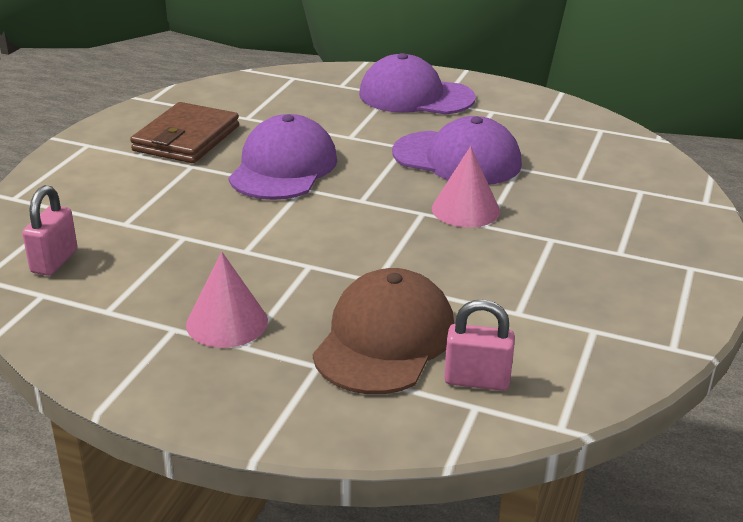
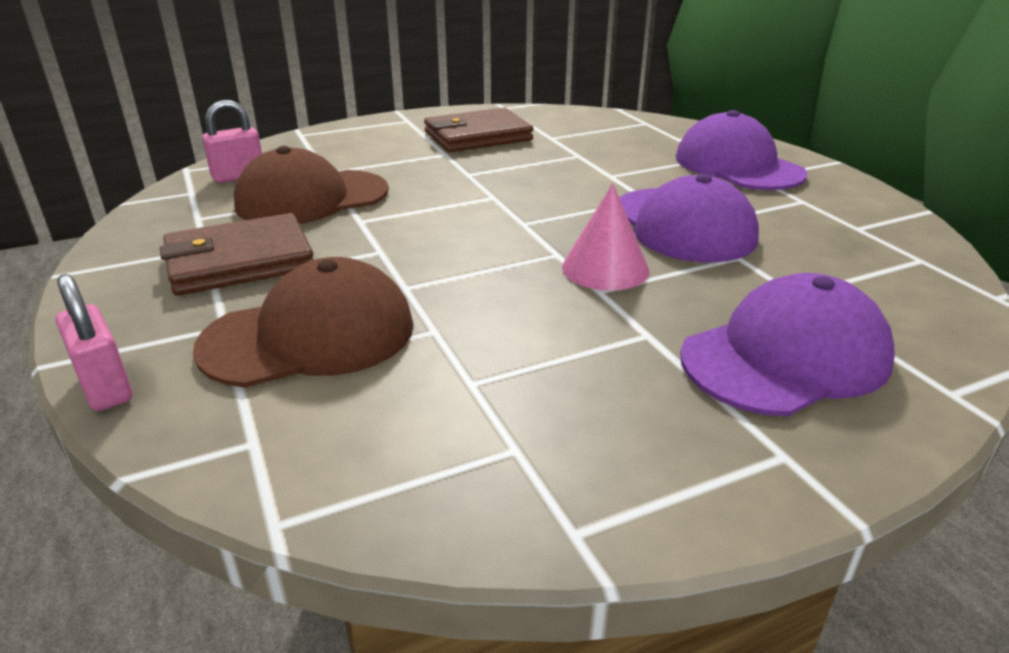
camera: 45 degrees right, 0 degrees up
(167, 250) = (311, 198): none -> brown cap
(227, 322) = (240, 261): pink cone -> brown wallet
(283, 168) = (508, 177): purple cap -> purple cap (786, 357)
(477, 380) = (302, 419): pink padlock -> pink padlock (106, 387)

